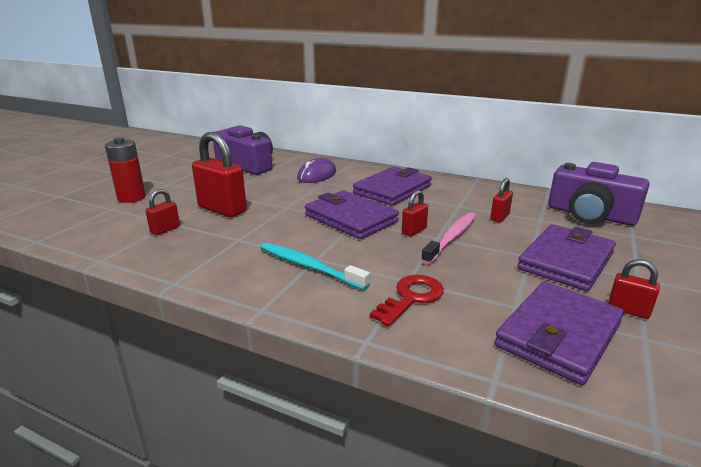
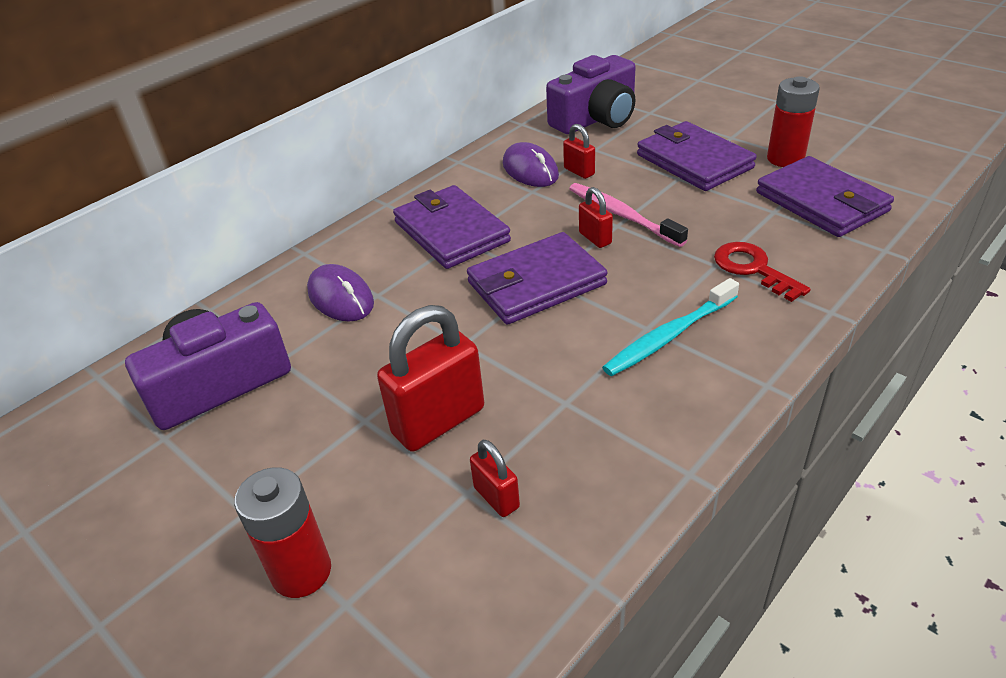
camera: 70 degrees left, 15 degrees up
(485, 202) = (530, 170): none -> purple mouse
(628, 310) = (785, 159): red padlock -> red battery

